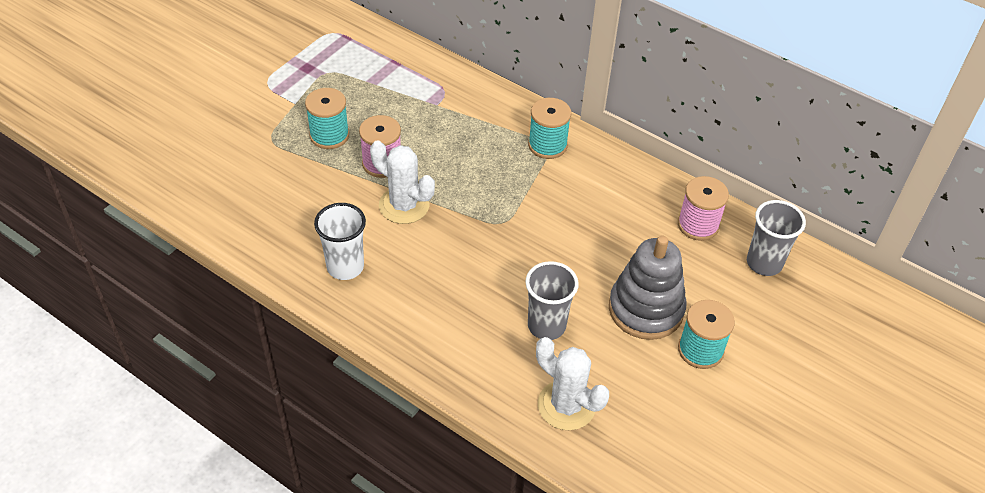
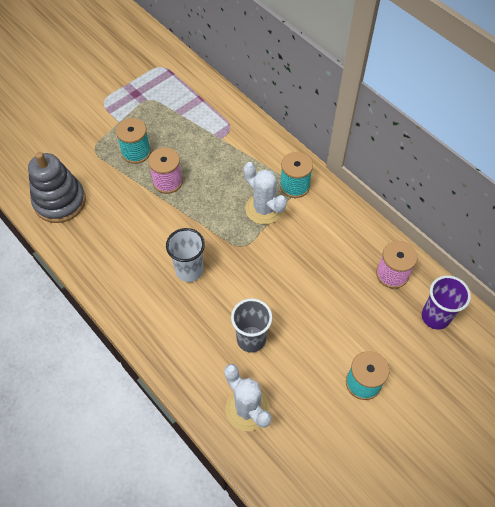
camera: 15 degrees right, 10 degrees up
(345, 267) = (118, 263): white cup -> white cup (189, 270)
(404, 205) = (174, 219): white cactus -> white cactus (264, 209)
(646, 309) = (330, 339): grey stacking toy -> grey stacking toy (60, 201)
(764, 263) = (435, 317): grey cup -> purple cup

